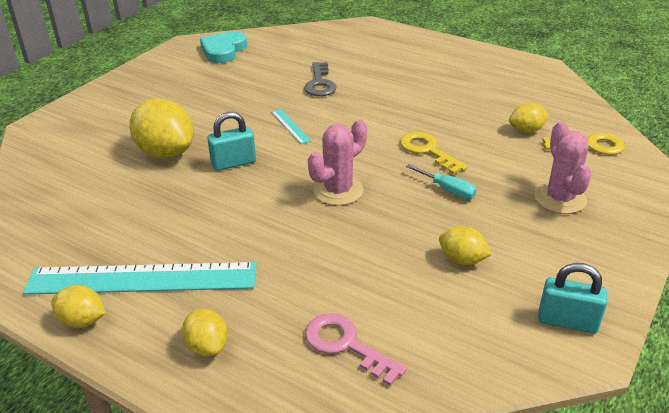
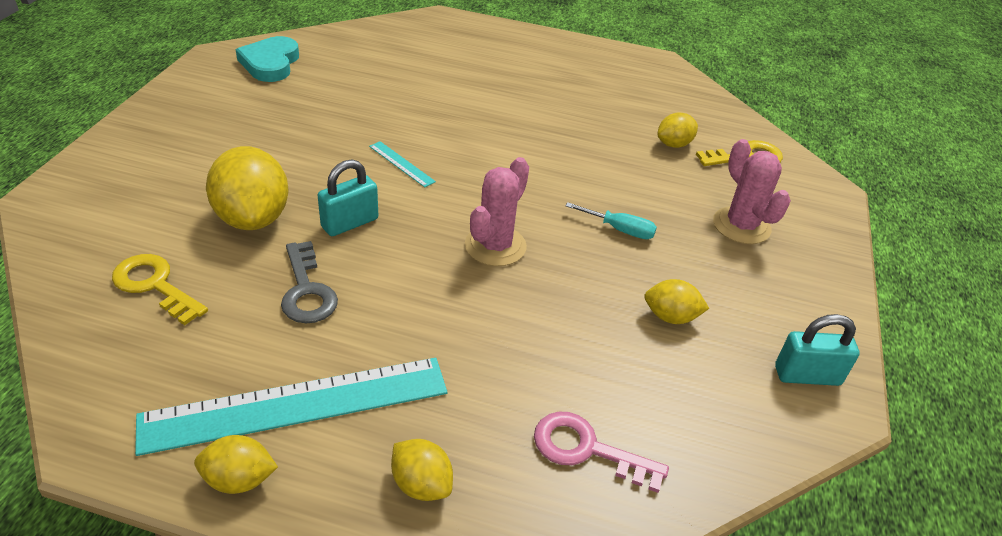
camera: 20 degrees left, 5 degrees up
(166, 153) = (253, 218): yellow lemon -> yellow lemon turned 45 degrees clockwise
(320, 83) = (414, 102): grey key -> grey key (307, 291)
(427, 150) = (577, 181): yellow key -> yellow key (154, 285)

